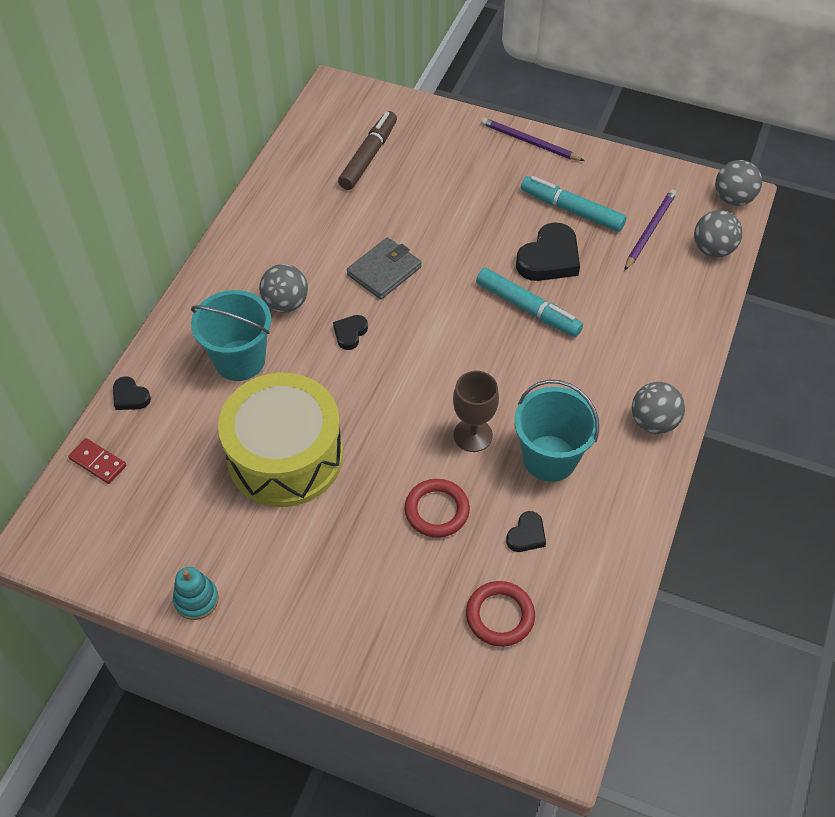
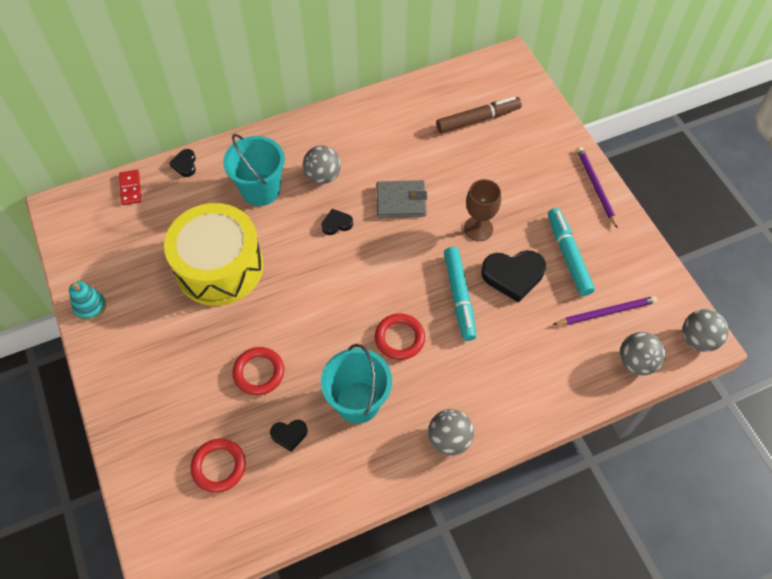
camera: 45 degrees right, 5 degrees up
(473, 435) = (331, 347): brown goblet -> brown goblet (478, 229)
(520, 380) = (399, 338): none -> red ring

